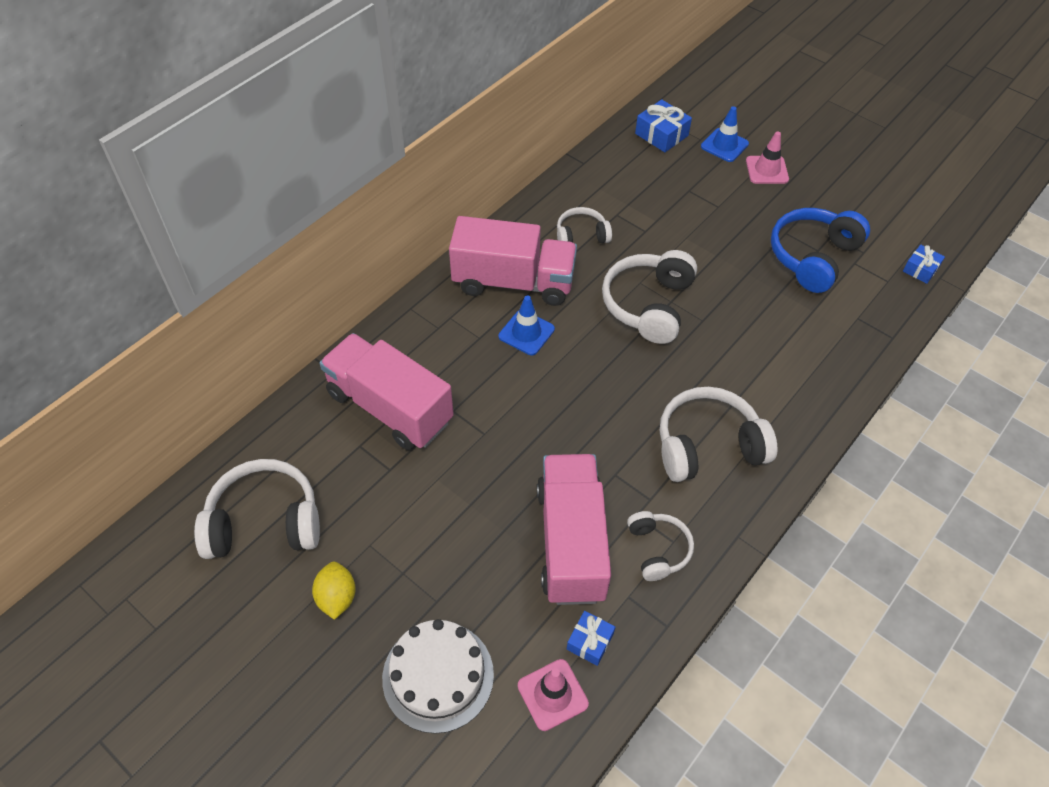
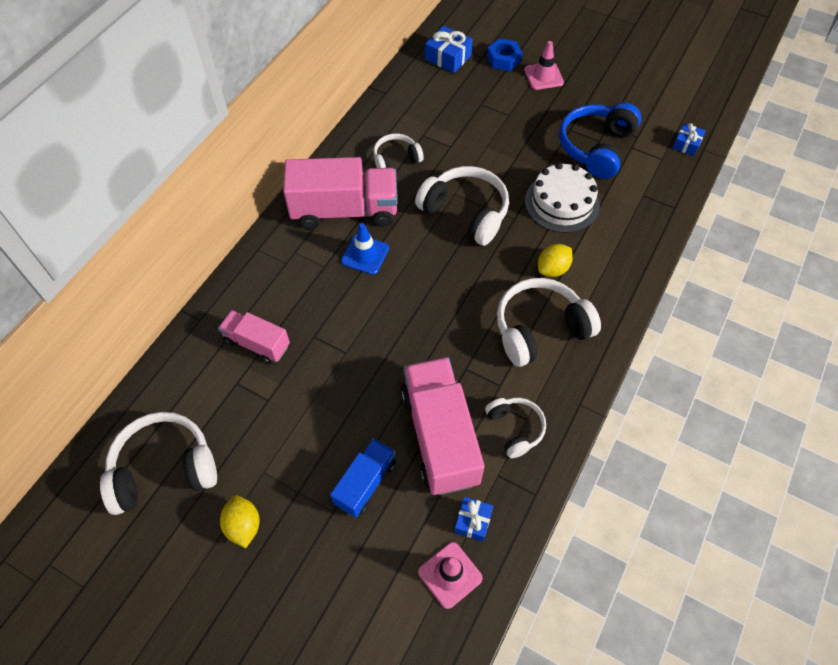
camera: 10 degrees left, 5 degrees up
(390, 407) = (257, 343): pink truck -> pink truck, size x0.56
(438, 676) = (347, 578): white cake -> white cake (562, 203)
(478, 577) = (365, 483): none -> blue truck
(648, 305) = (466, 212): white headphones -> white headphones turned 120 degrees clockwise
(724, 145) = (503, 59): blue traffic cone -> blue nut
(735, 382) = (552, 269): none -> yellow lemon

